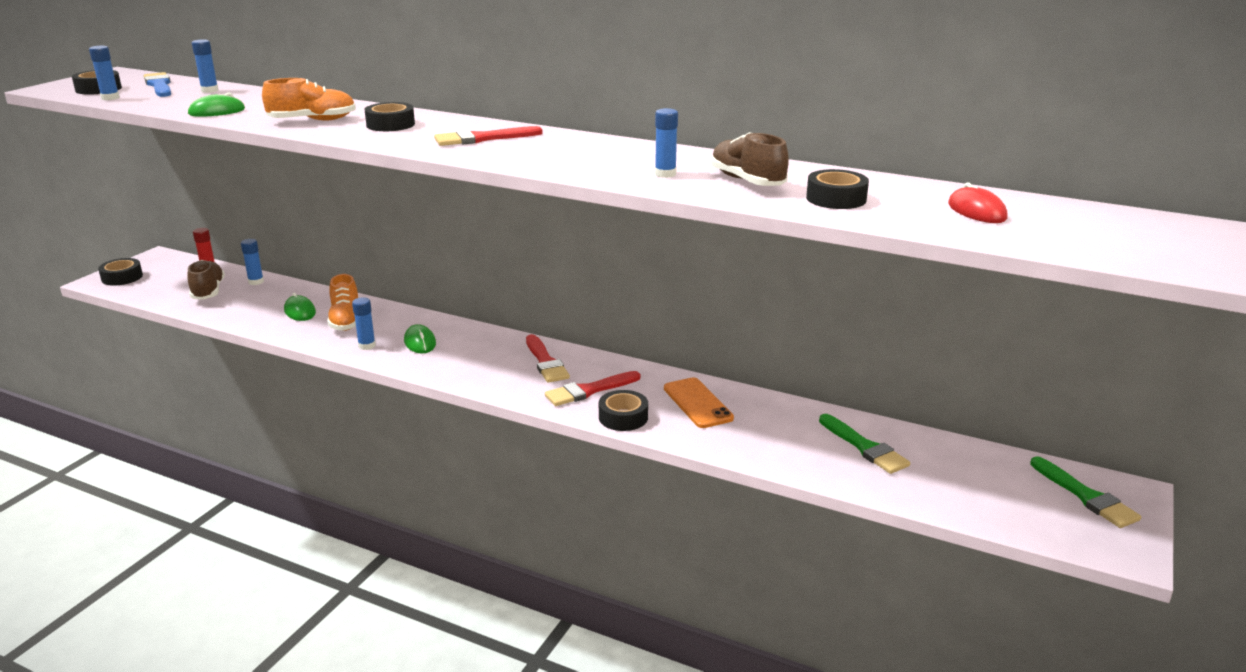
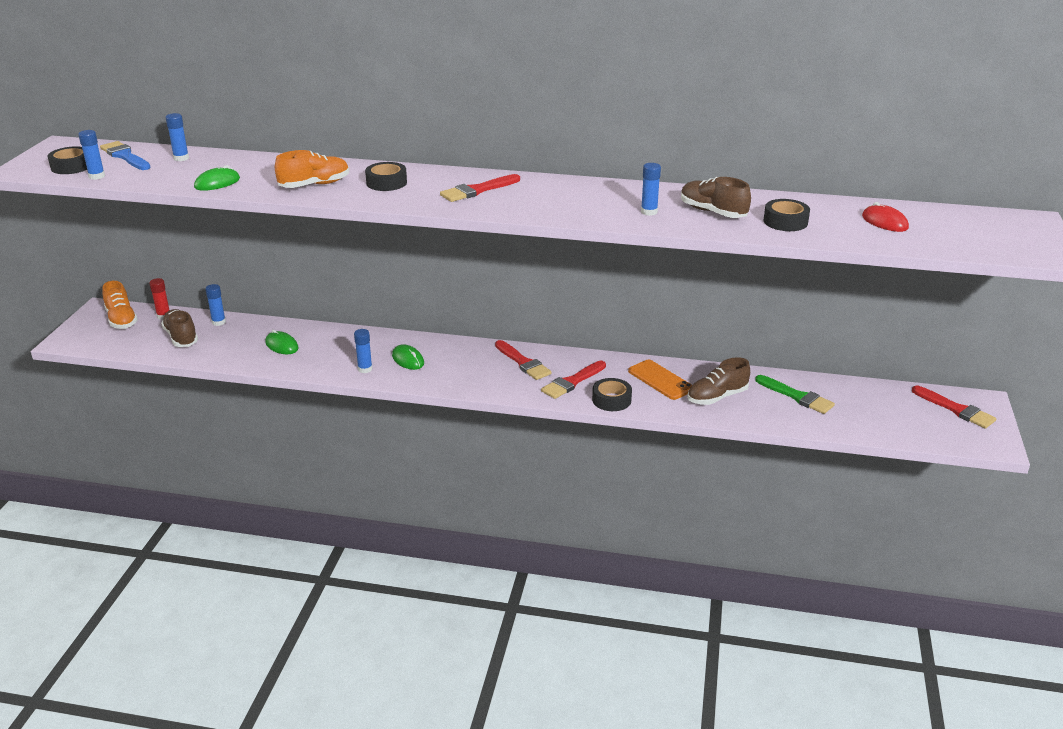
camera: 15 degrees left, 5 degrees up
(122, 277) = (85, 334): black tape -> none
(346, 320) = (329, 348): orange shoe -> orange shoe (121, 320)
(758, 433) = (717, 397): none -> brown shoe
(1086, 496) = (956, 409): green brush -> red brush

